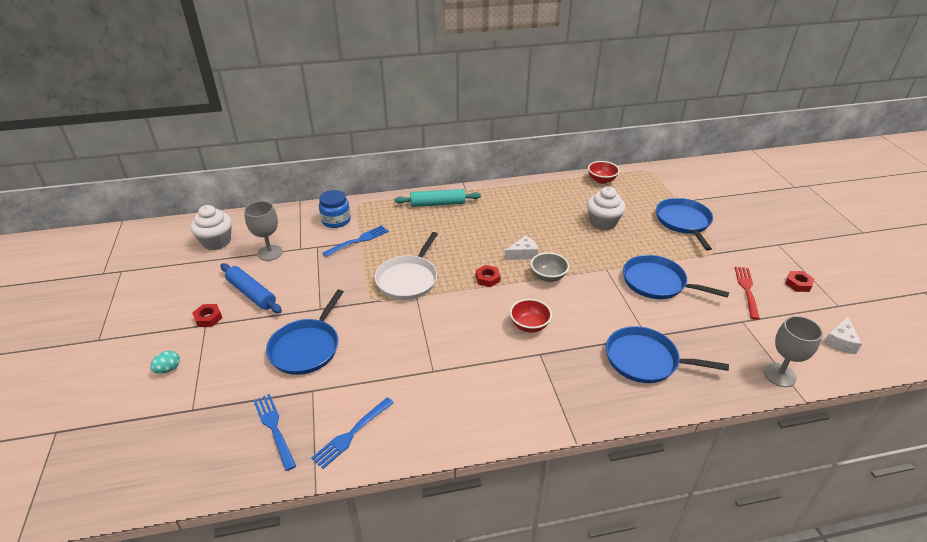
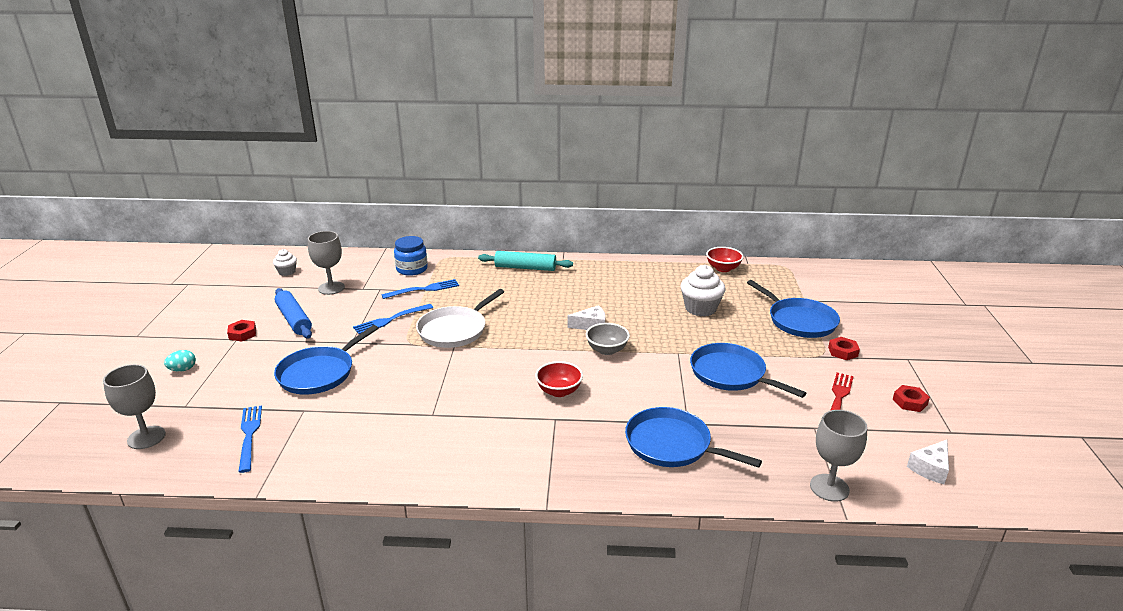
camera: 15 degrees right, 10 degrees down
(171, 453) = (146, 437): none -> grey goblet
(216, 241) = (287, 272): white cupcake -> white cupcake, size x0.57
(352, 434) = (319, 454): blue fork -> blue fork (391, 319)
(487, 278) = (539, 342): red nut -> red nut (843, 352)
(683, 222) = (799, 321): blue pan -> blue pan turned 135 degrees clockwise

